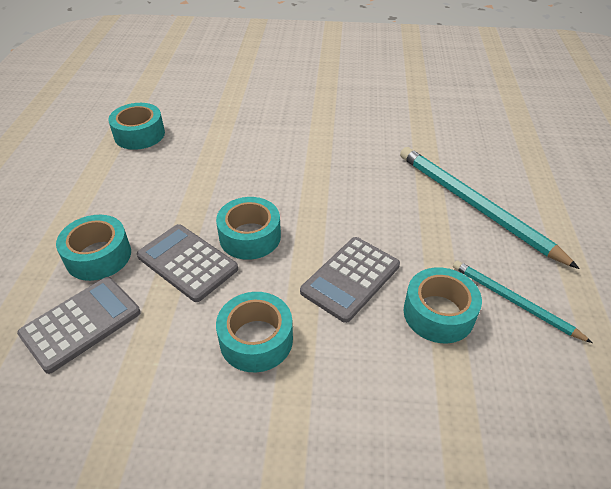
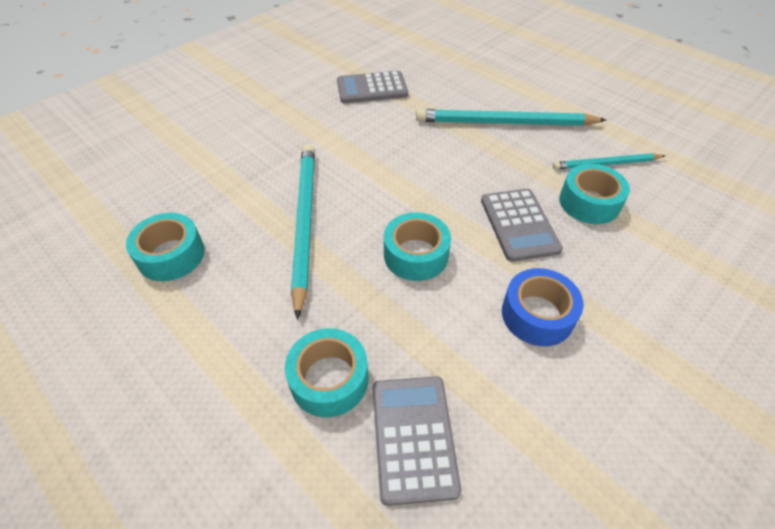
camera: 50 degrees left, 5 degrees up
(187, 262) = (407, 314): grey calculator -> grey calculator (372, 88)
(224, 167) = (304, 222): none -> turquoise pencil
(256, 340) = (537, 315): turquoise tape -> blue tape

